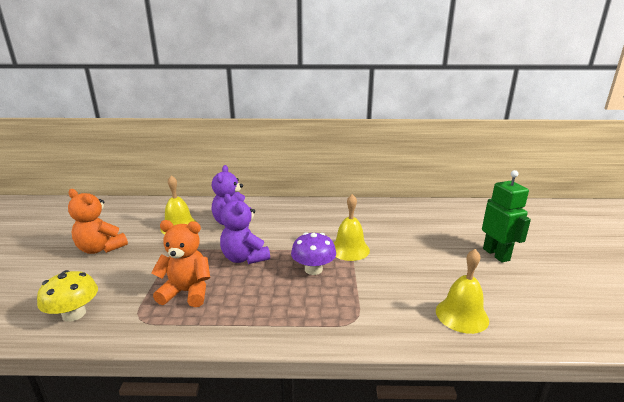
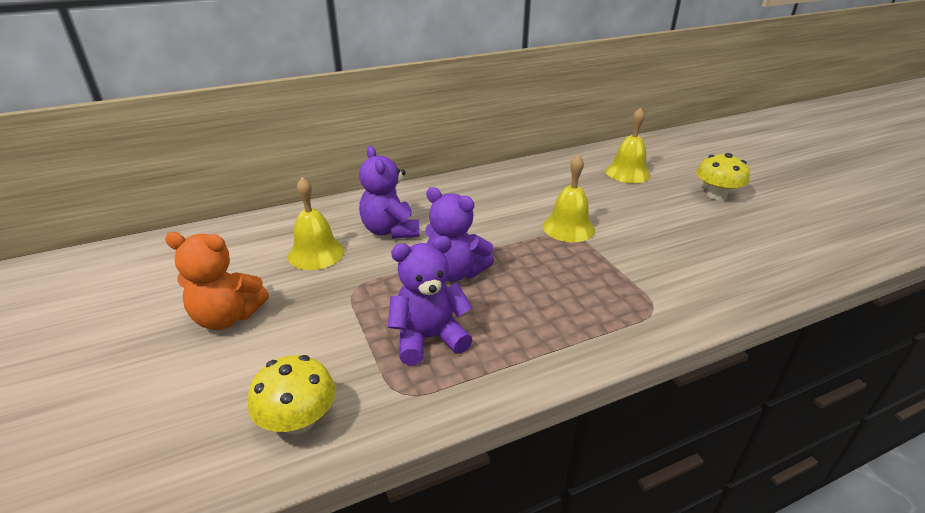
camera: 25 degrees left, 10 degrees up
(187, 292) = (428, 338): orange teddy bear -> purple teddy bear
(313, 269) = (552, 263): purple mushroom -> none
(461, 315) = (744, 269): yellow bell -> yellow bell (627, 173)
(496, 254) = (716, 195): green robot -> yellow mushroom

